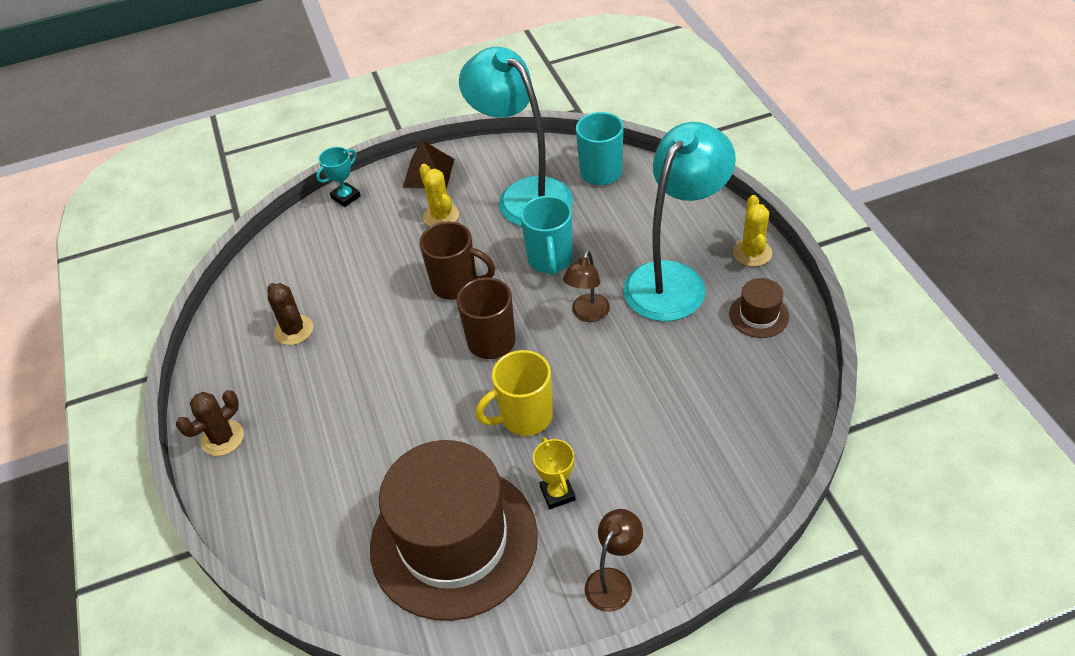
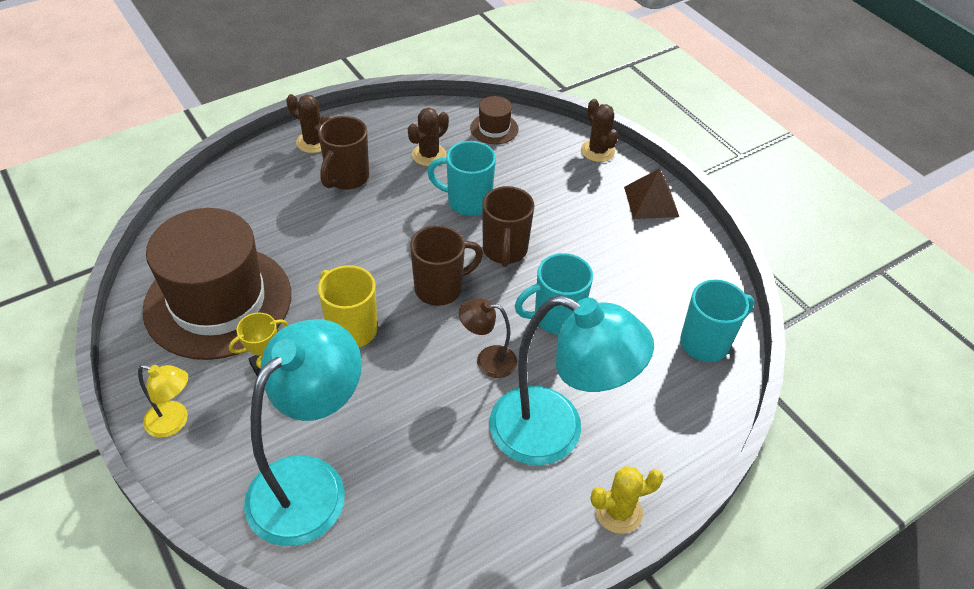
camera: 70 degrees right, 0 degrees up
(300, 408) = (346, 178): none -> brown mug
(346, 197) = (597, 151): turquoise trophy -> brown cactus
(378, 305) = (467, 202): none -> turquoise mug
(441, 216) = (593, 222): yellow cactus -> none
(524, 195) = (645, 281): turquoise lamp -> turquoise lamp (310, 483)
(613, 581) = (174, 422): brown lamp -> yellow lamp
(759, 315) = (518, 525): brown hat -> brown hat (494, 128)

